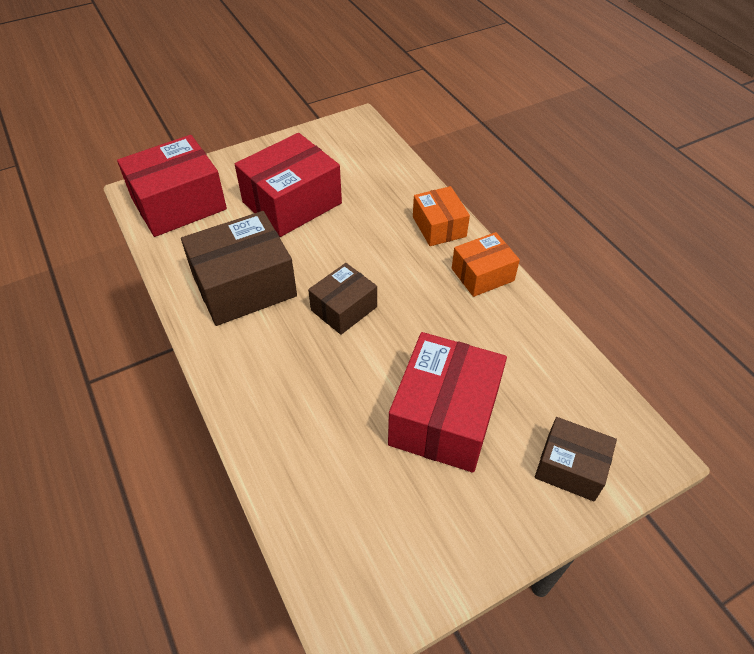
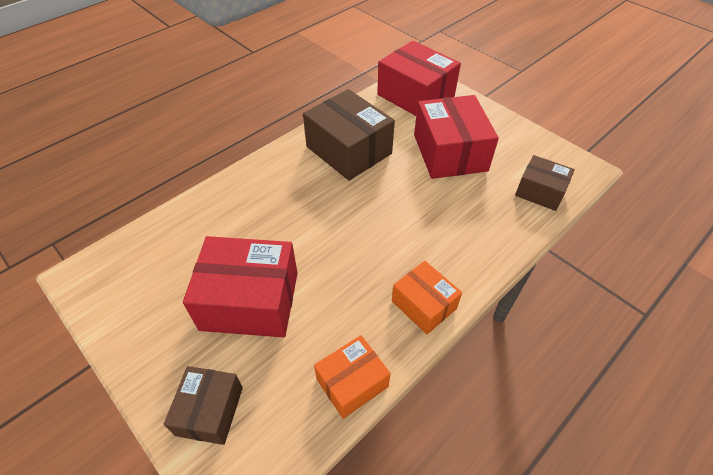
camera: 75 degrees right, 0 degrees up
(292, 202) = (449, 152): red box -> red box turned 45 degrees clockwise
(344, 308) = (345, 211): brown box -> brown box (540, 191)
(439, 226) = (473, 258): orange box -> orange box (352, 382)

